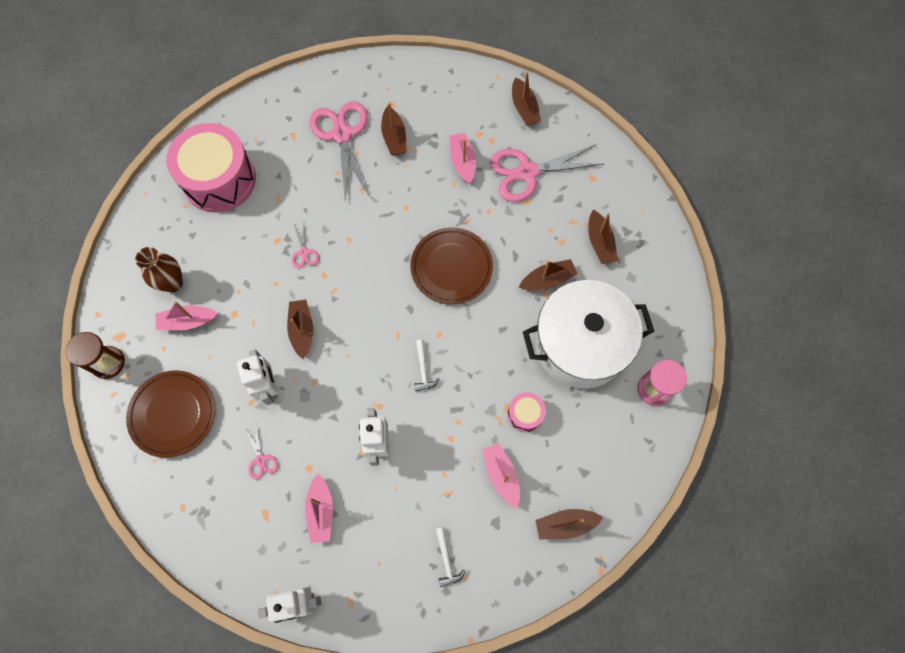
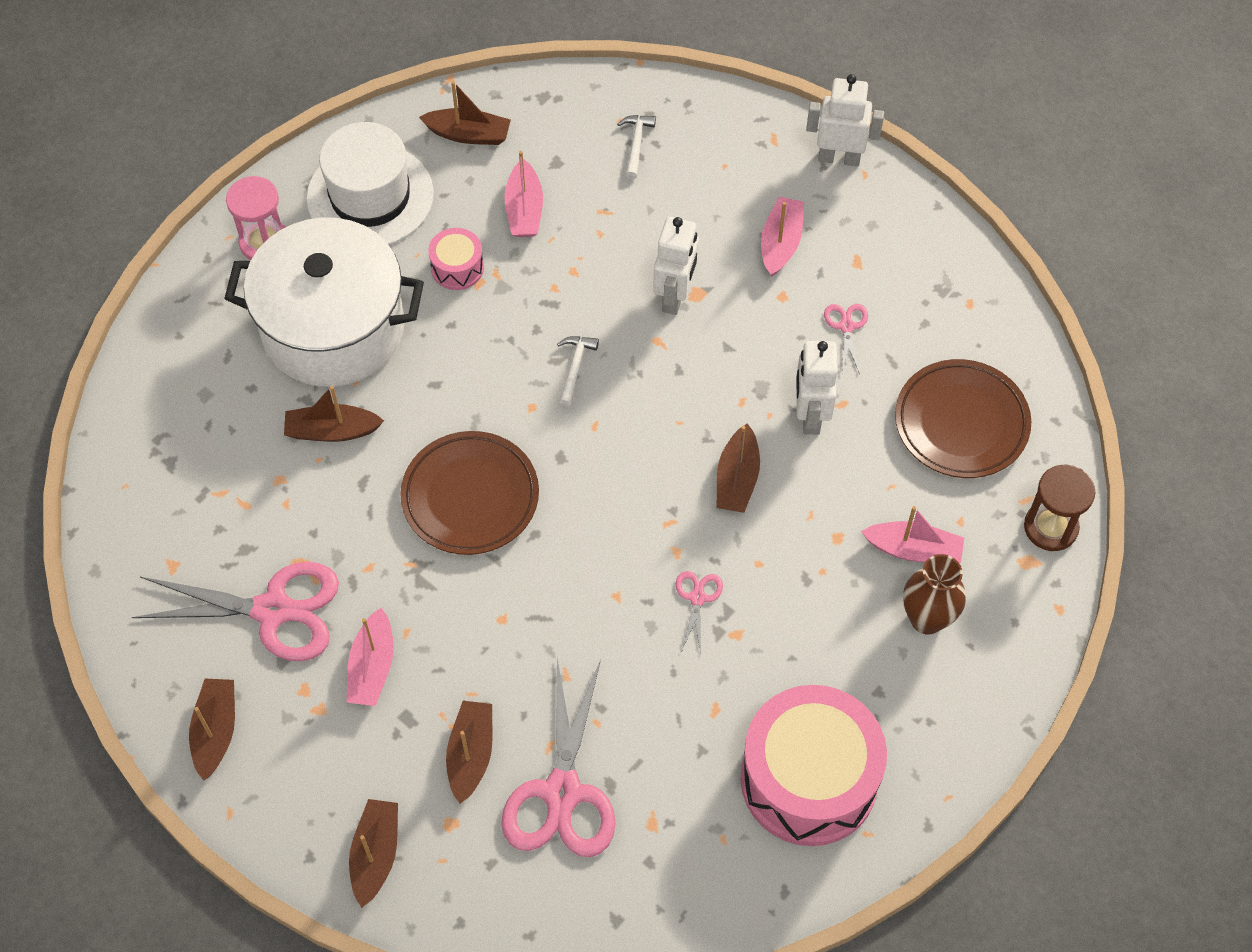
camera: 160 degrees left, 10 degrees down
(600, 242) = (221, 459): brown boat -> brown boat (375, 855)
(606, 448) = (370, 196): none -> white hat

